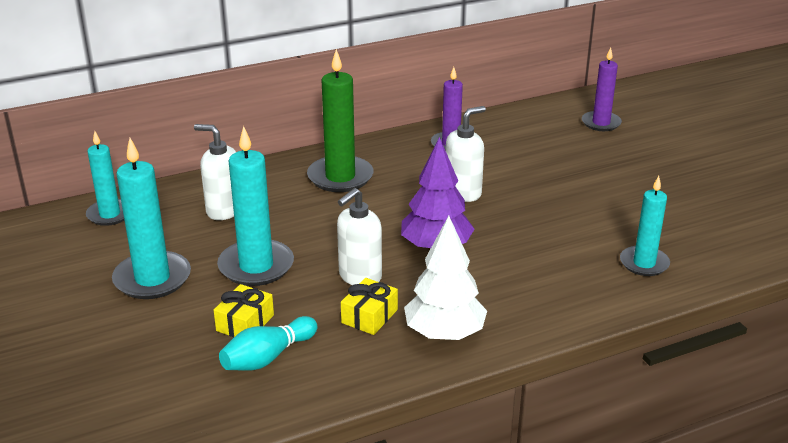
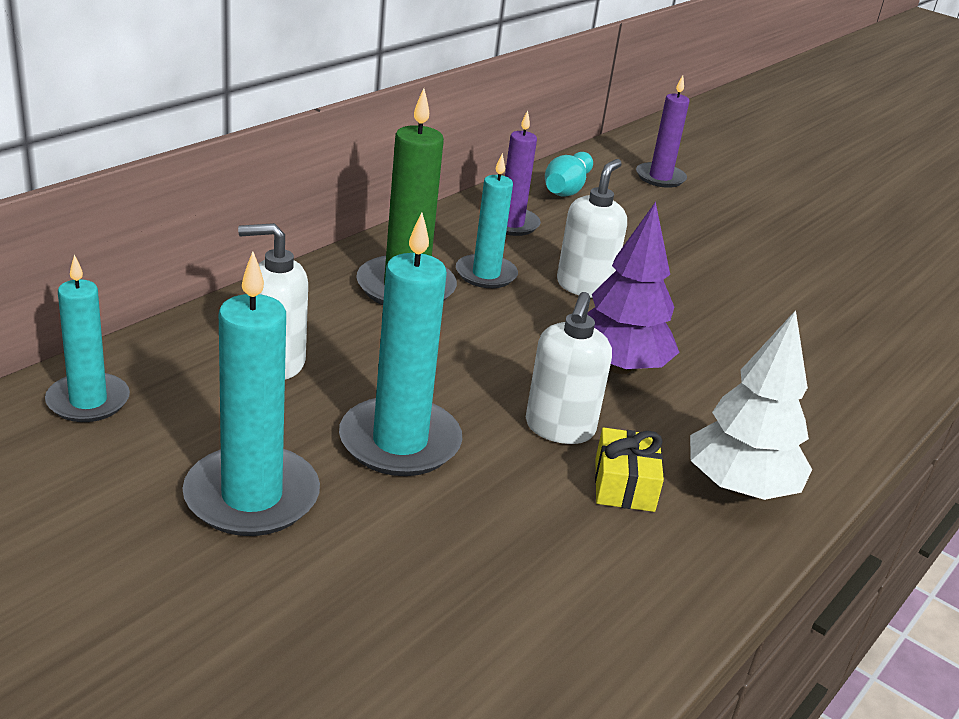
camera: 30 degrees left, 0 degrees up
(245, 323) = (461, 537): yellow gift -> none
(268, 357) = (542, 585): turquoise bowling pin -> turquoise bowling pin (566, 189)
(644, 263) = (867, 344): turquoise candle -> turquoise candle (486, 274)

